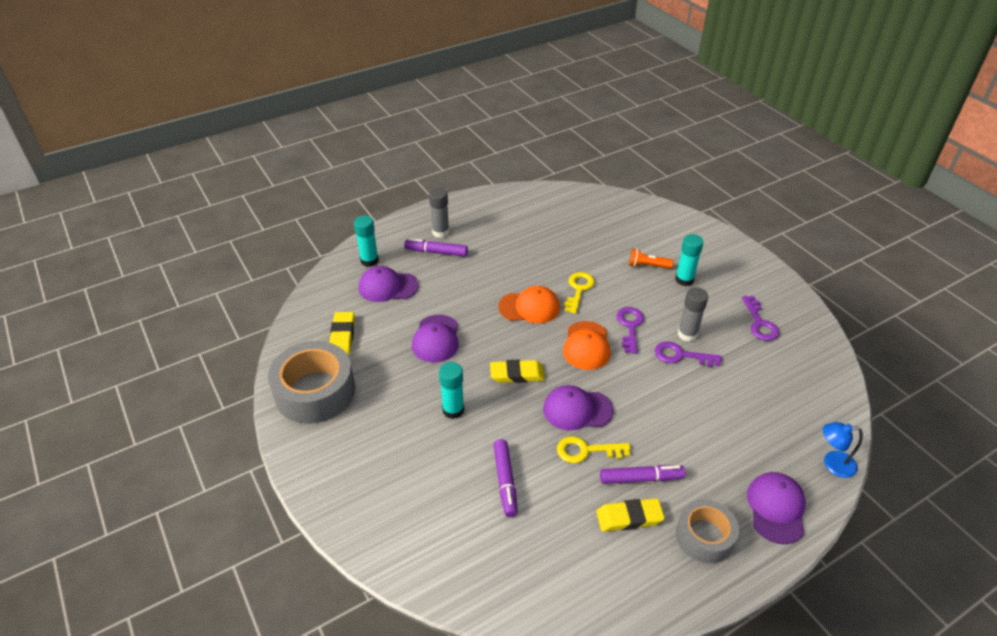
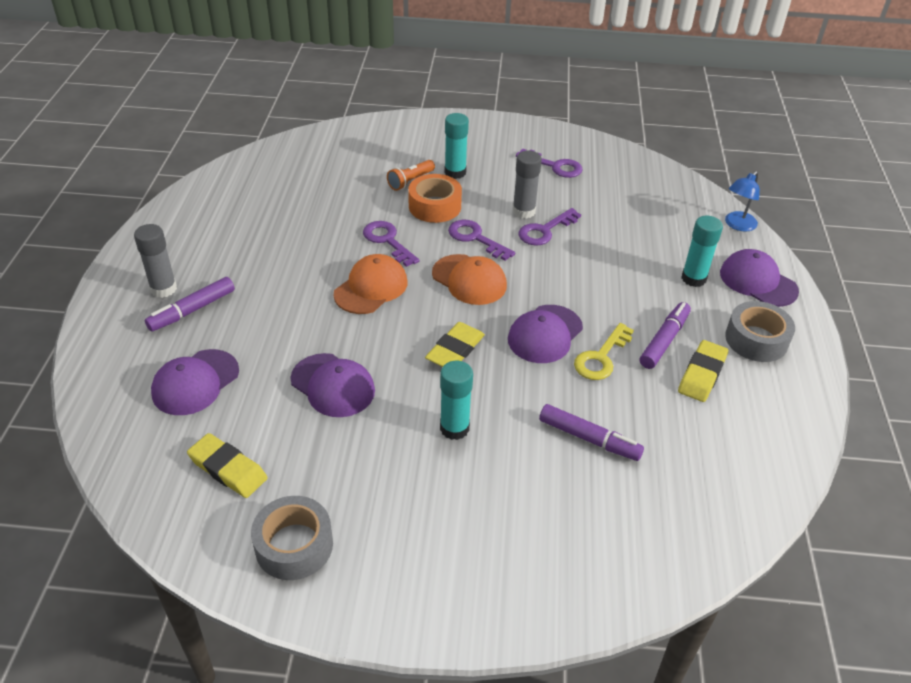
camera: 55 degrees left, 0 degrees up
(315, 391) = (294, 545): grey tape -> grey tape, size x0.61
(369, 260) = (126, 375): turquoise glue stick -> turquoise glue stick (693, 278)
(578, 289) = (387, 241): yellow key -> purple key
(637, 290) = (435, 206): none -> orange tape

